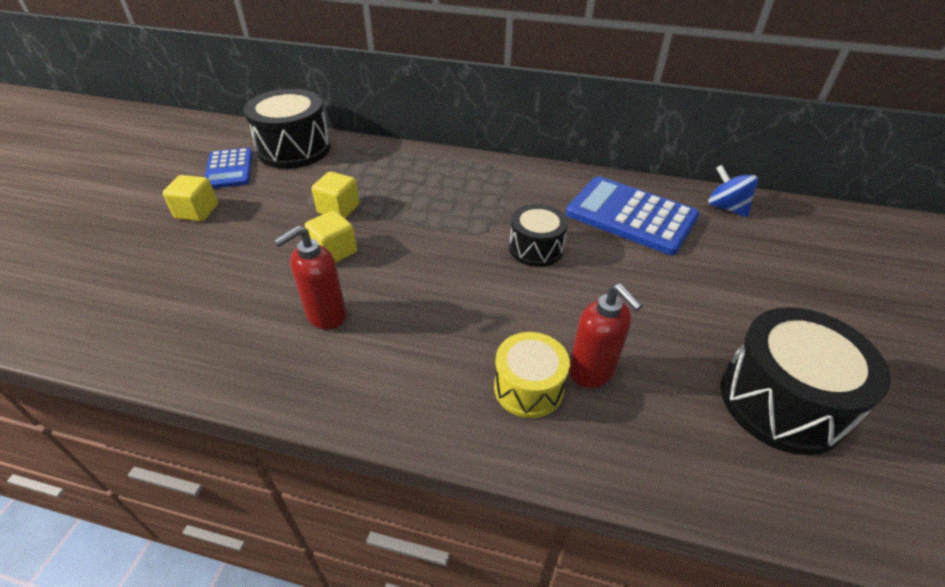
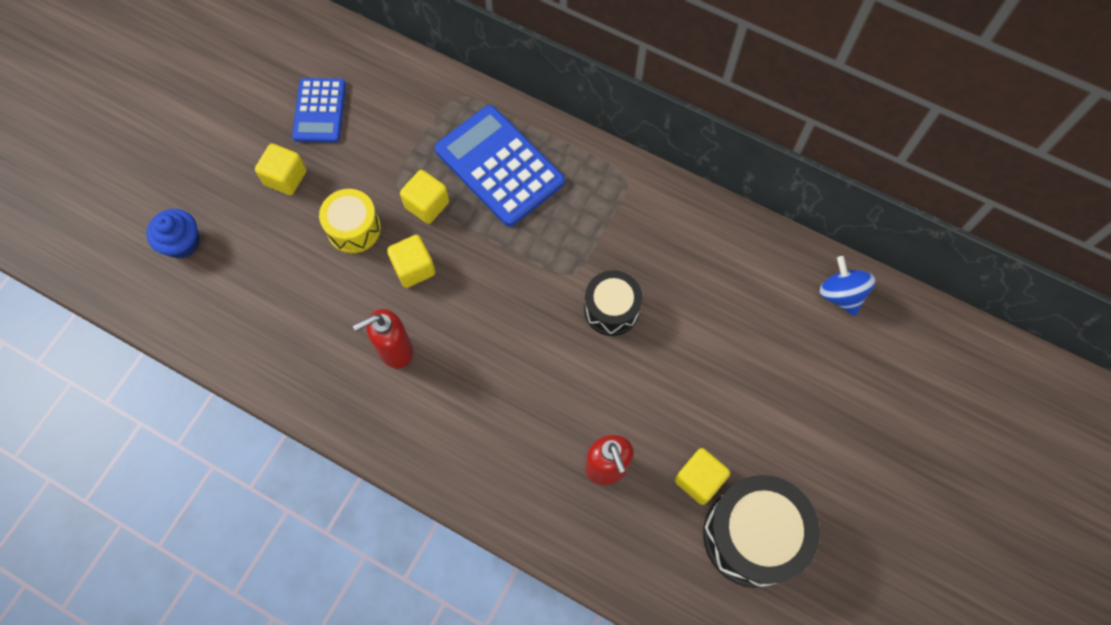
camera: 15 degrees right, 25 degrees up
(80, 271) = (182, 243): none -> blue cupcake
(294, 149) = (392, 87): black drum -> none
(528, 387) = (548, 470): yellow drum -> yellow drum (354, 228)
(631, 216) = (729, 283): blue calculator -> blue calculator (499, 166)
(693, 362) = (699, 480): none -> yellow cube

